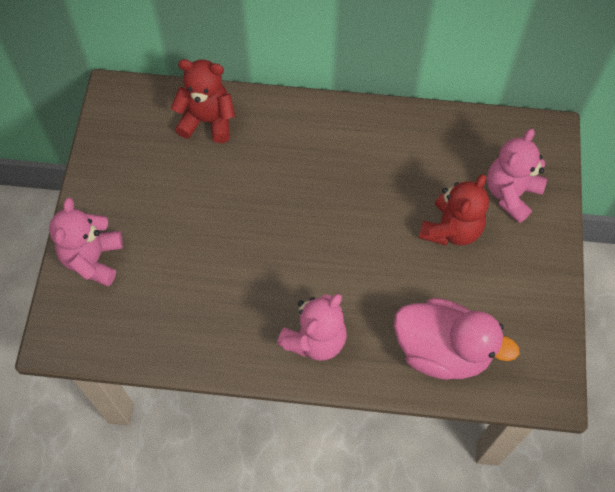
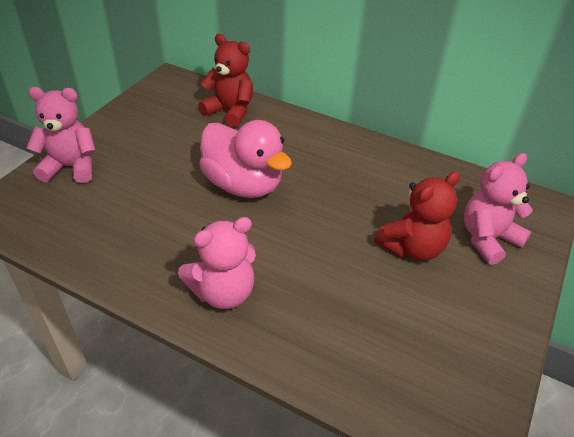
camera: 20 degrees right, 20 degrees down
(93, 259) = (71, 167): pink teddy bear -> pink teddy bear turned 60 degrees clockwise
(442, 350) = (354, 351): pink duck -> pink duck (243, 184)

